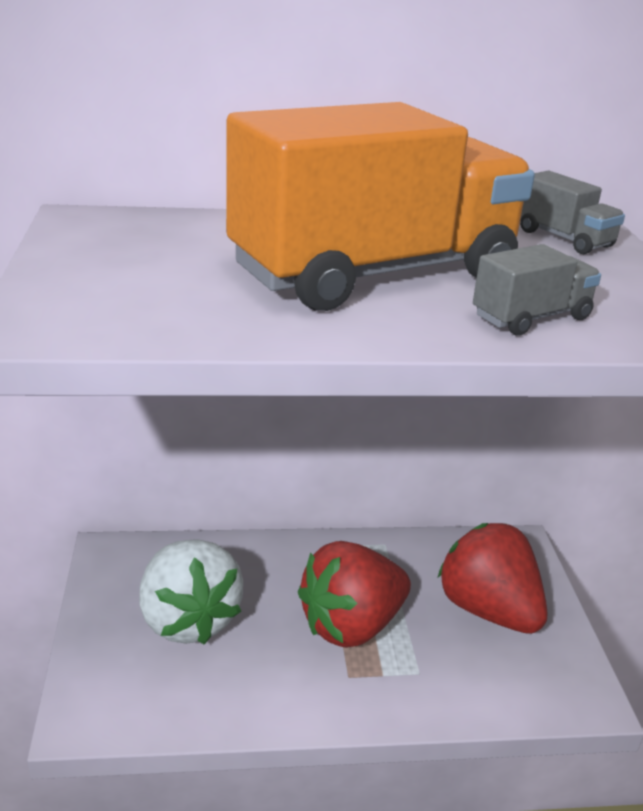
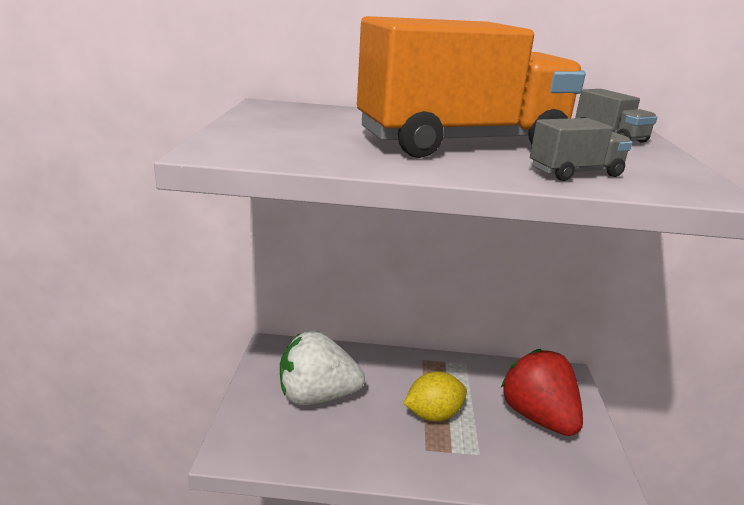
camera: 10 degrees right, 5 degrees down
(188, 619) = (317, 396): white strawberry -> white strawberry turned 105 degrees clockwise
(351, 625) = (433, 415): red strawberry -> yellow lemon

